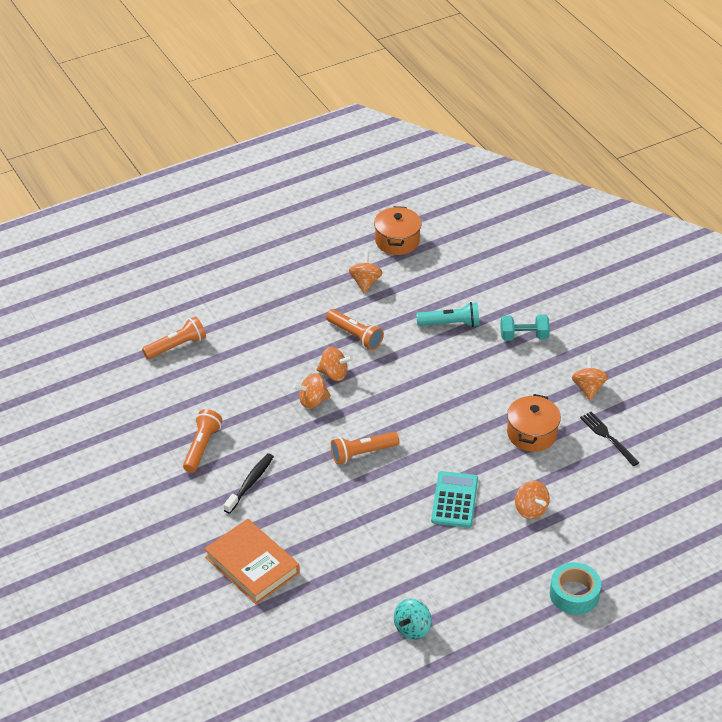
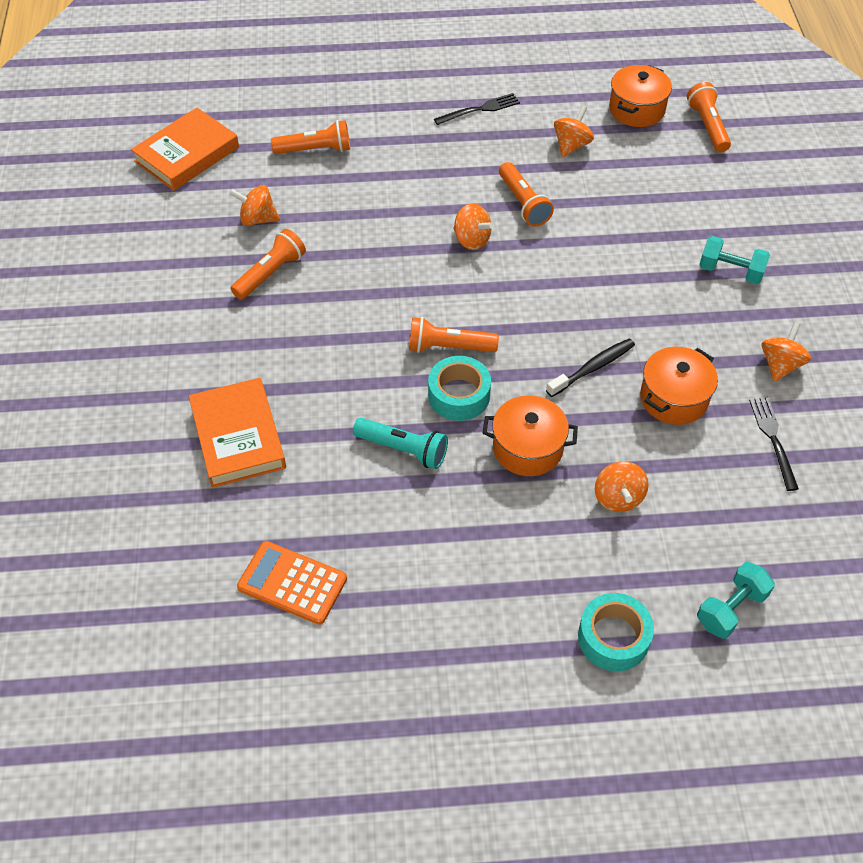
camera: 25 degrees right, 10 degrees up
(78, 381) = (187, 154): none -> orange book
(250, 483) = (298, 335): black toothbrush -> black toothbrush (593, 368)
(283, 276) = (480, 109): none -> black fork
(312, 401) = (428, 263): orange spinning top -> orange spinning top (257, 219)
(350, 641) = (292, 583): none -> orange calculator
(388, 482) = (459, 395): none -> turquoise tape
(412, 628) = (377, 597): turquoise spinning top -> none
(450, 324) = (646, 226): turquoise flashlight -> turquoise flashlight (403, 449)
(454, 238) = (707, 126): none -> orange flashlight
(454, 500) = (527, 448): turquoise calculator -> orange pot
(635, 550) = (731, 609): none -> turquoise dumbbell

